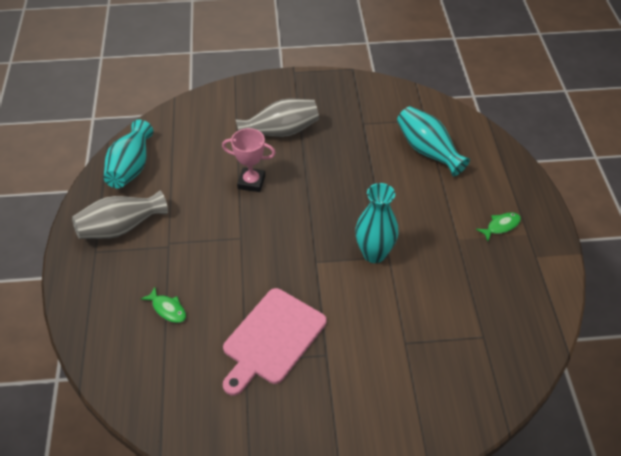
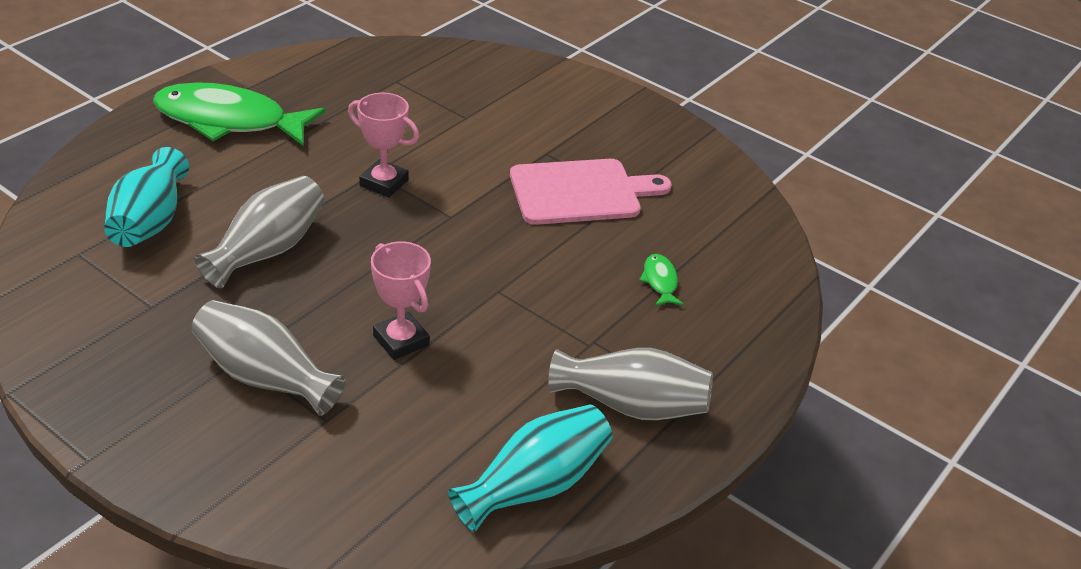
camera: 140 degrees left, 10 degrees down
(363, 177) = (267, 250): none -> grey vase
(374, 254) = (384, 183): turquoise vase -> pink trophy
(501, 226) = (229, 121): green fish -> green fish, size x2.49

